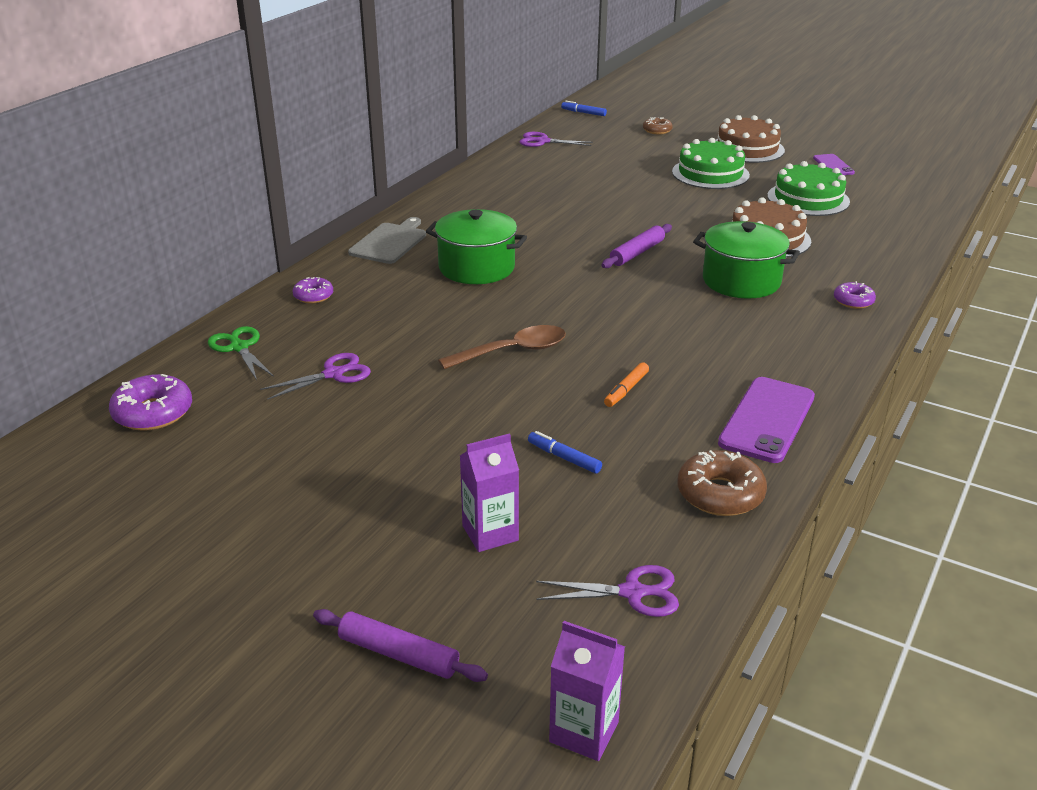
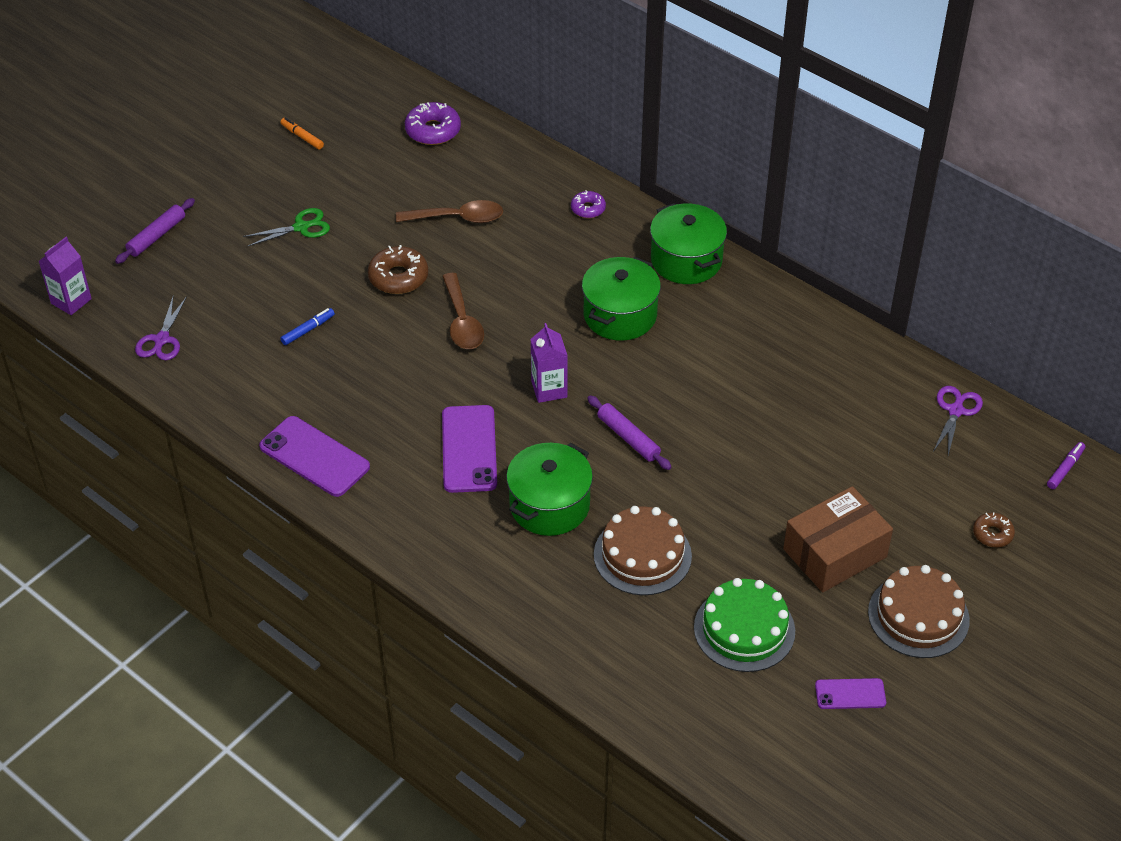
camera: 100 degrees right, 15 degrees up
(239, 347) = (512, 168): green scissors -> green scissors (301, 227)
(334, 374) = (457, 218): purple scissors -> brown spoon
(390, 242) = (686, 260): grey cutting board -> green pot
(490, 533) = (242, 283): purple carton -> purple carton (549, 389)
(583, 113) = (1065, 469): blue marker -> purple marker
(626, 390) = (383, 380): orange marker -> orange marker (302, 137)
(697, 327) = (469, 449): none -> purple phone
(710, 173) = (835, 553): green cake -> brown box
(720, 494) = (237, 405): brown donut -> brown donut (398, 277)
(853, 301) = (487, 583): purple donut -> none

